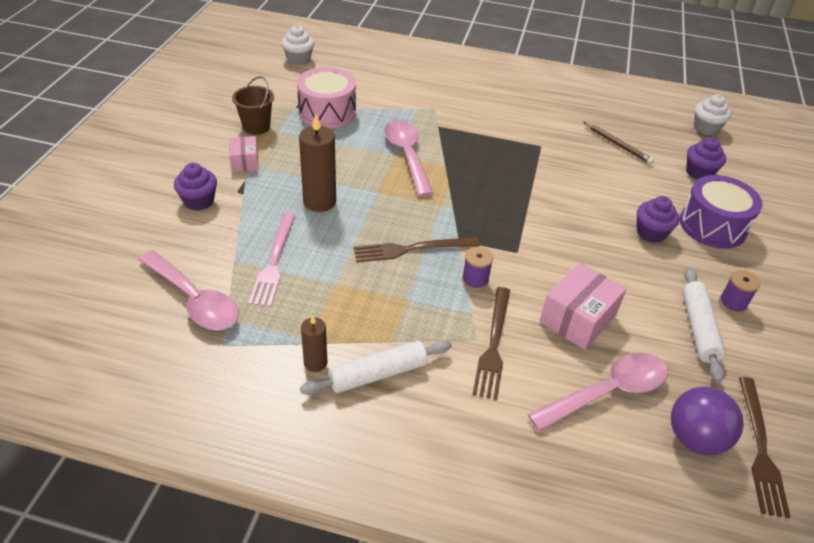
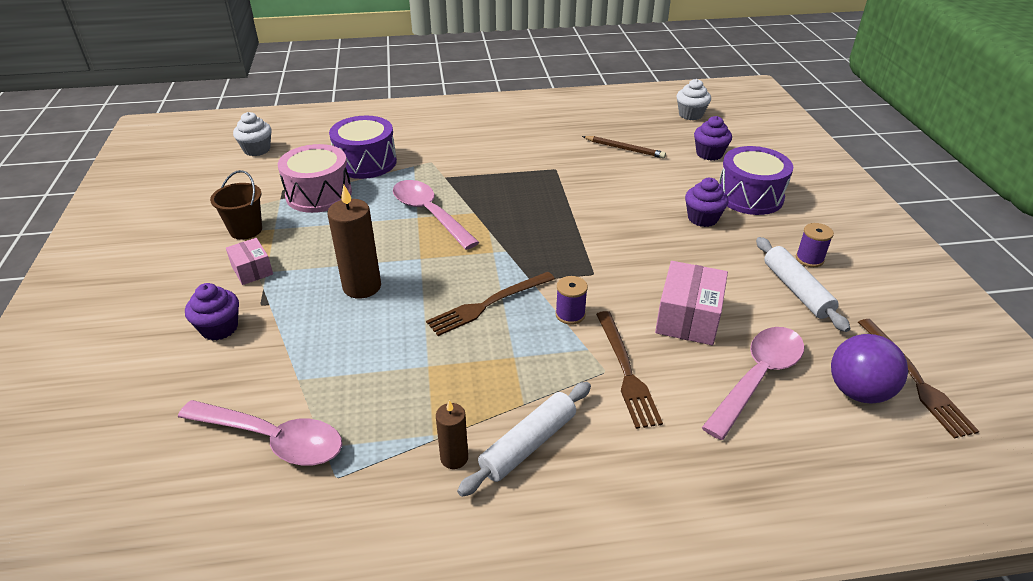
camera: 20 degrees left, 5 degrees down
(274, 262) = (346, 365): pink fork -> none
(379, 94) = (366, 162): none -> purple drum

